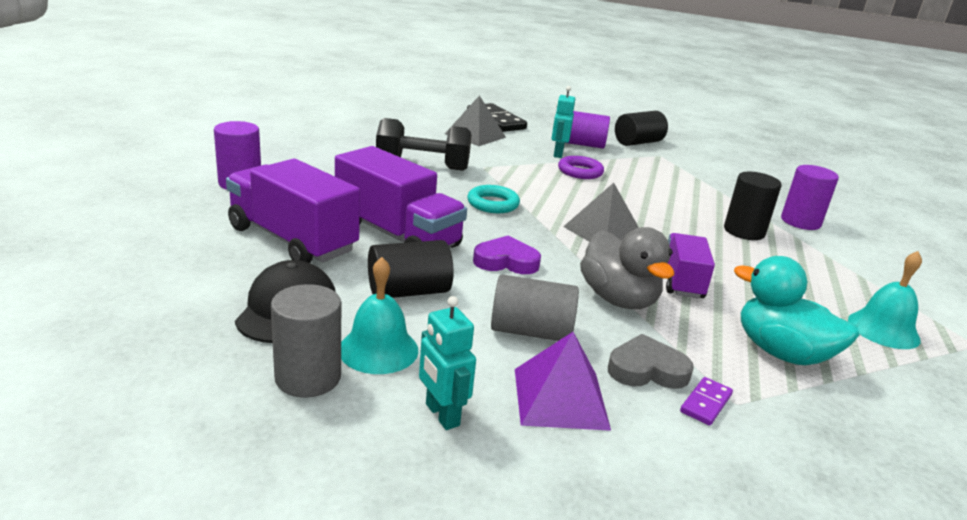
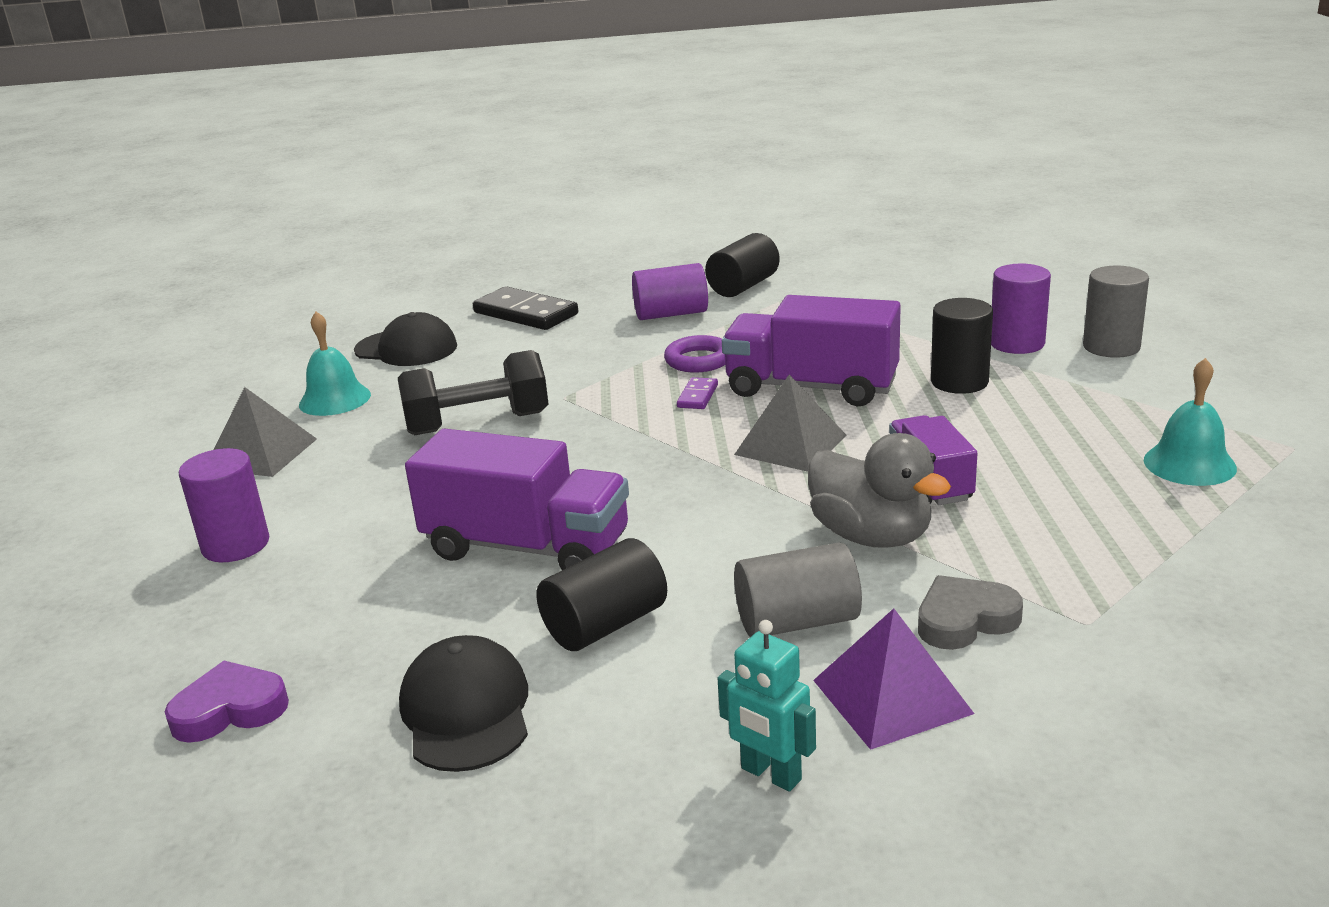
camera: 15 degrees left, 0 degrees up
(292, 240) = (387, 607): purple truck -> purple truck (811, 388)
(308, 377) = (570, 793): grey cylinder -> grey cylinder (1111, 347)
(378, 349) = (629, 720): turquoise bell -> turquoise bell (335, 399)
(414, 119) = (406, 348): none -> black cap
(475, 135) = (515, 348): grey pyramid -> grey pyramid (261, 453)
(493, 204) = (619, 452): turquoise ring -> none
(506, 261) = (698, 533): purple heart -> purple heart (230, 709)
(558, 154) = (650, 341): turquoise robot -> none
(706, 403) = (1055, 637): purple domino -> purple domino (698, 396)
(781, 353) = (1098, 538): turquoise duck -> none

